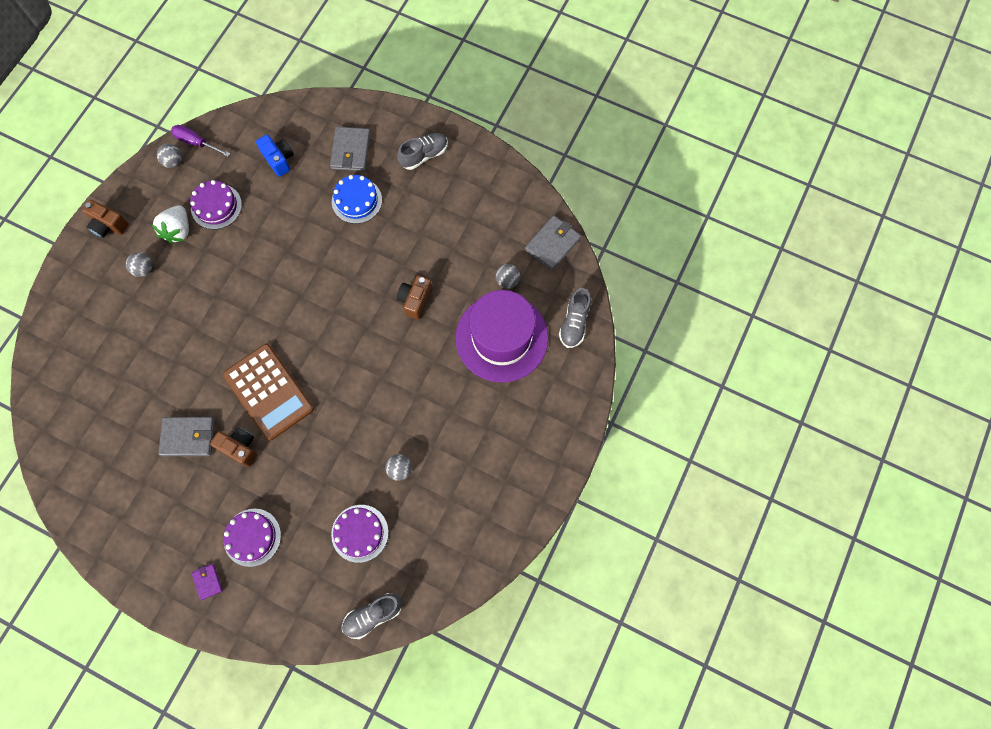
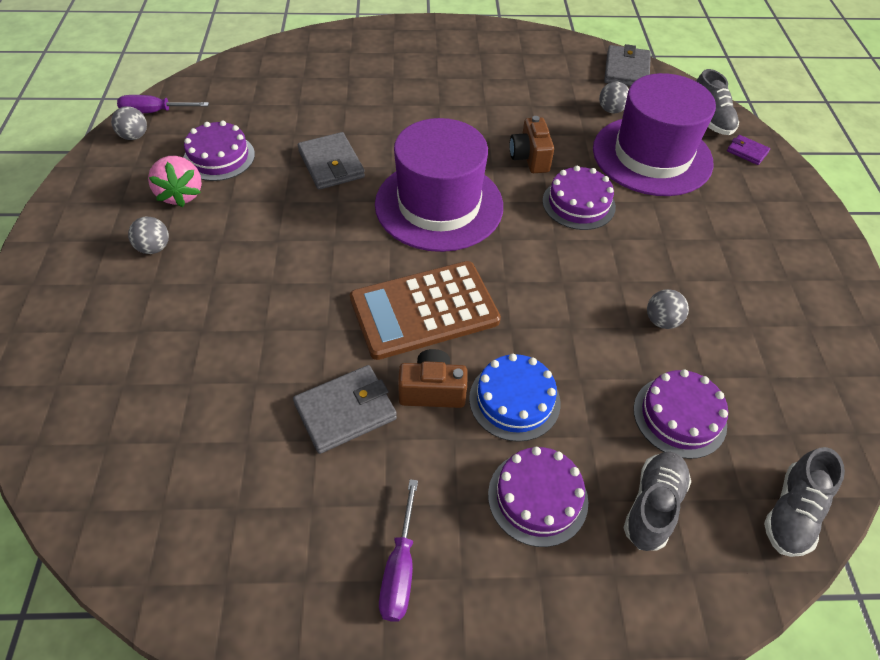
camera: 30 degrees left, 20 degrees down
(109, 225) = (74, 221): brown camera -> none
(165, 537) = (400, 568): none -> purple screwdriver
(178, 230) = (181, 194): white strawberry -> pink strawberry
(207, 581) = (517, 600): purple wallet -> purple wallet (747, 152)
(268, 392) = (424, 310): brown calculator -> brown calculator turned 135 degrees clockwise
(279, 159) = (272, 96): blue camera -> none
(328, 314) = (439, 205): none -> purple hat
(350, 151) = (351, 67): grey wallet -> grey wallet (331, 164)
(356, 200) = (391, 101): blue cake -> blue cake (514, 400)
(418, 356) = (578, 203): none -> purple cake
(424, 155) = (434, 48): grey shoe -> grey shoe (653, 506)

